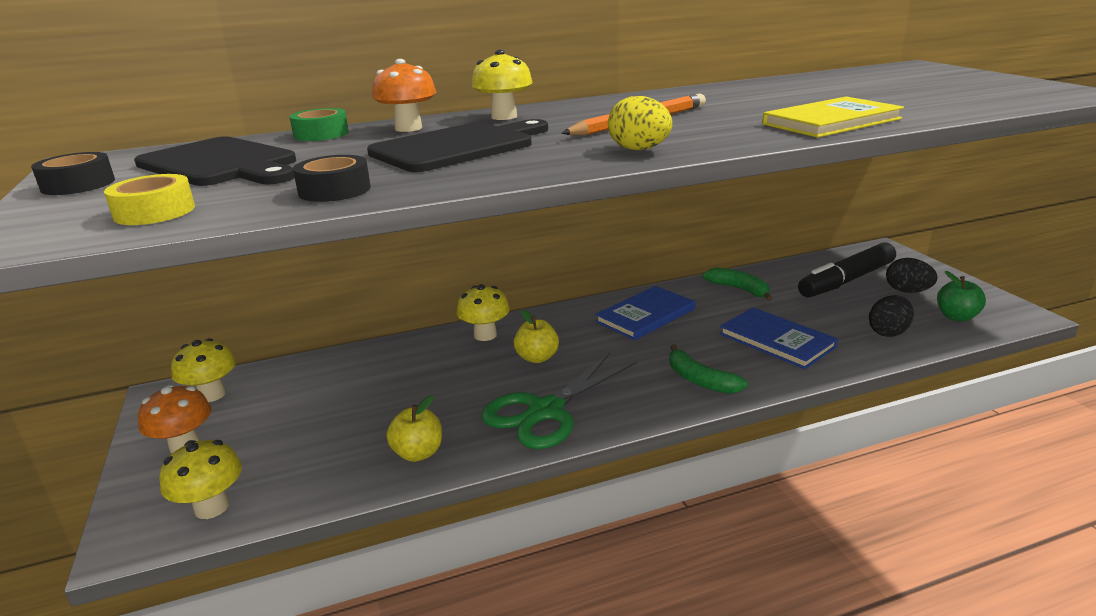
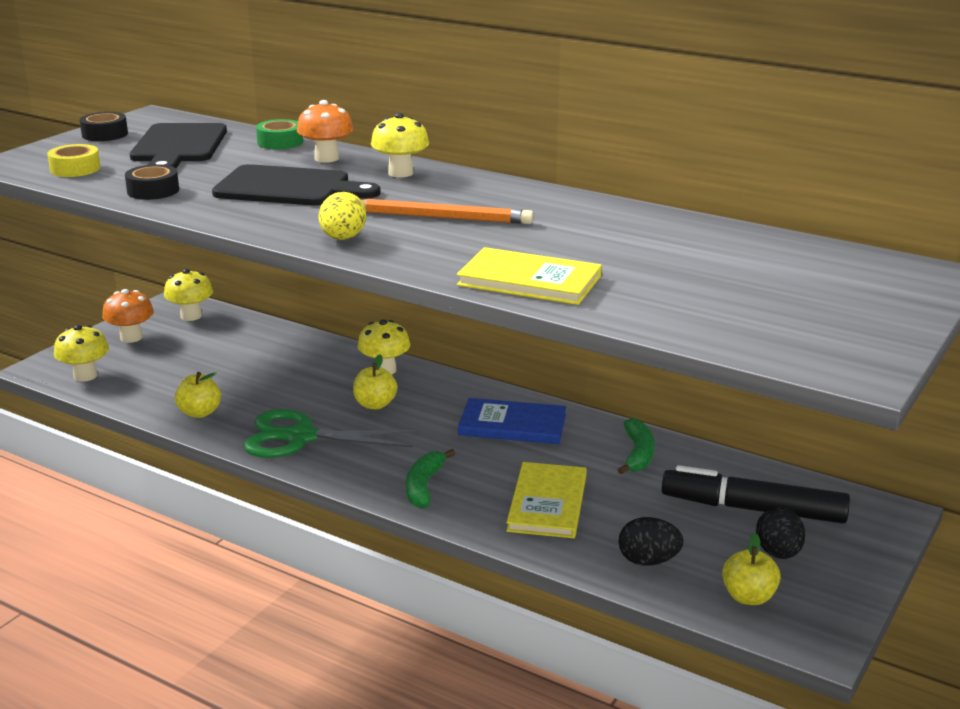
camera: 50 degrees right, 0 degrees up
(776, 340) = (547, 503): blue book -> yellow book
(956, 317) = (748, 597): green apple -> yellow apple

